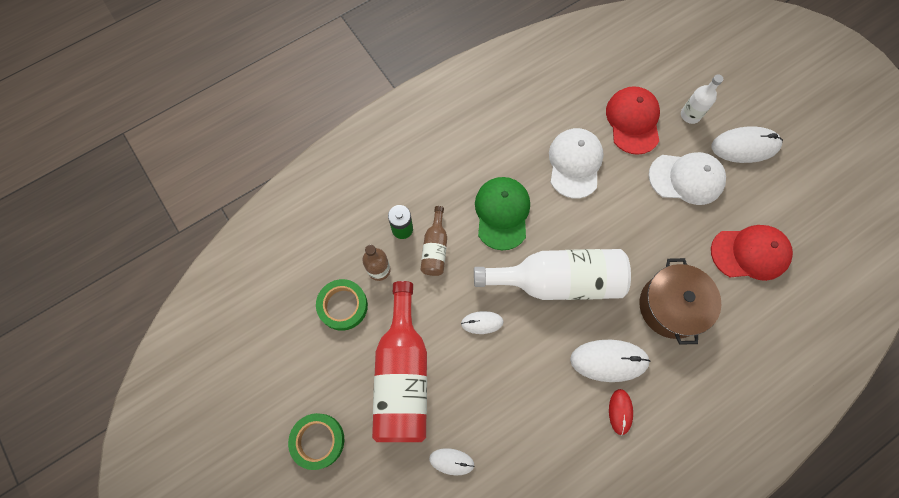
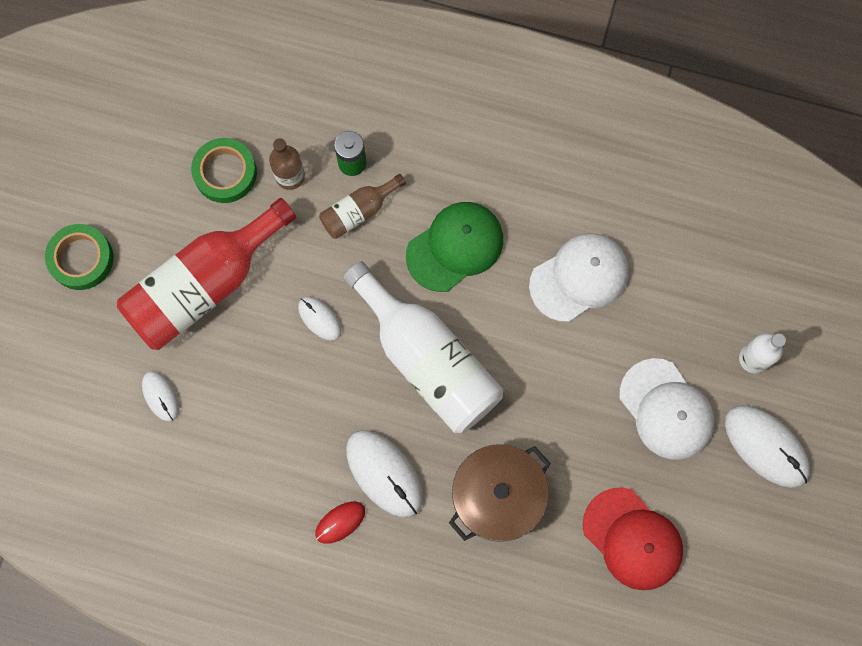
camera: 50 degrees right, 5 degrees up
(633, 121) = (688, 301): red cap -> none

